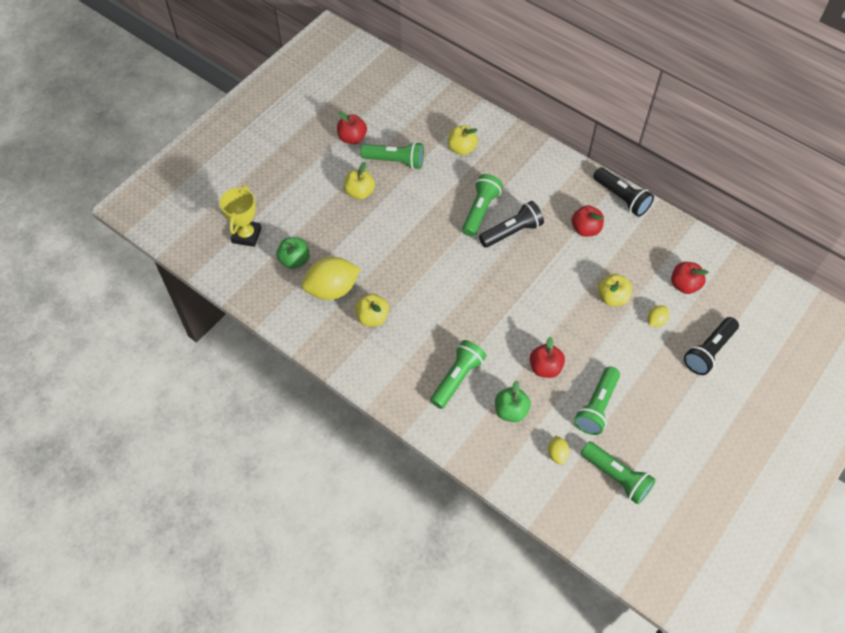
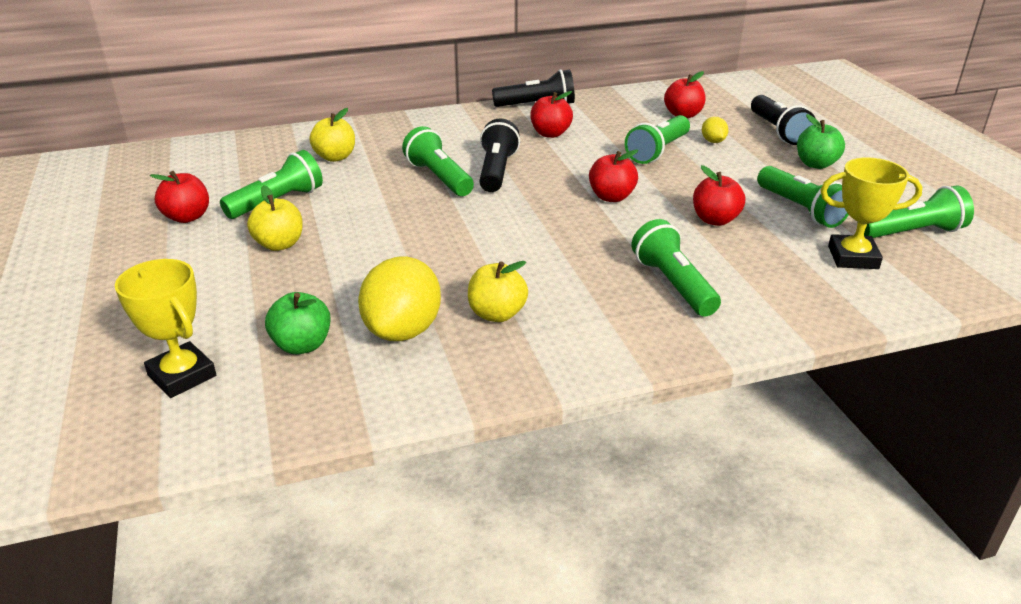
camera: 55 degrees left, 25 degrees down
(511, 411) = (761, 265): green apple -> green apple (816, 164)
(529, 304) = (611, 197): none -> red apple
(557, 454) = (853, 257): yellow lemon -> yellow trophy
(612, 297) = (658, 151): yellow apple -> green flashlight

